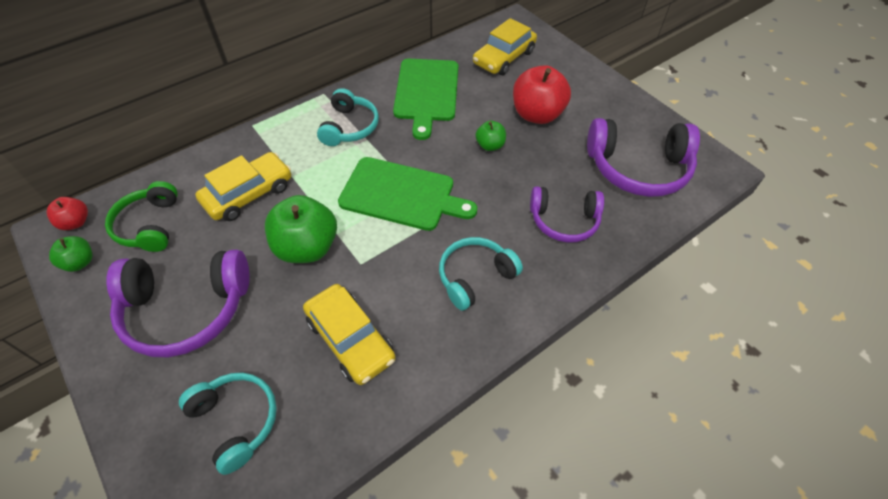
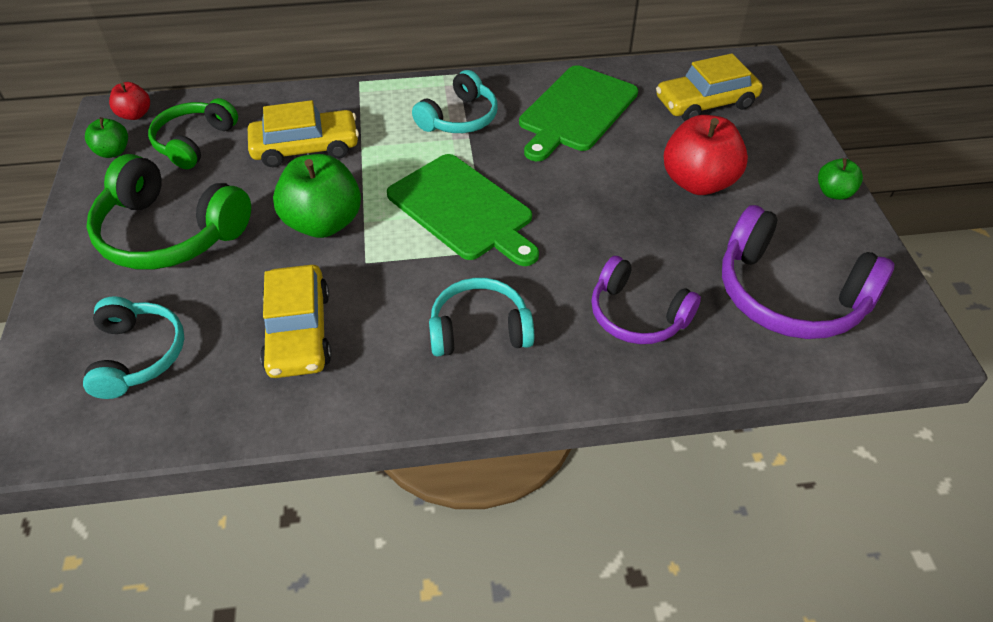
camera: 30 degrees right, 5 degrees down
(186, 309) = (170, 233): purple headphones -> green headphones
(490, 145) = (609, 196): green apple -> green apple (834, 193)

